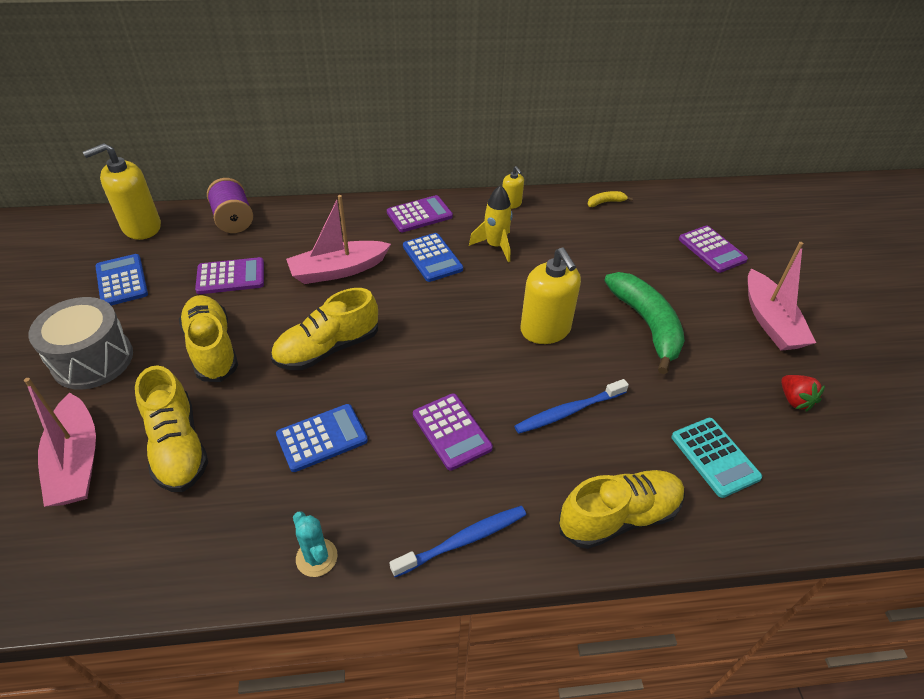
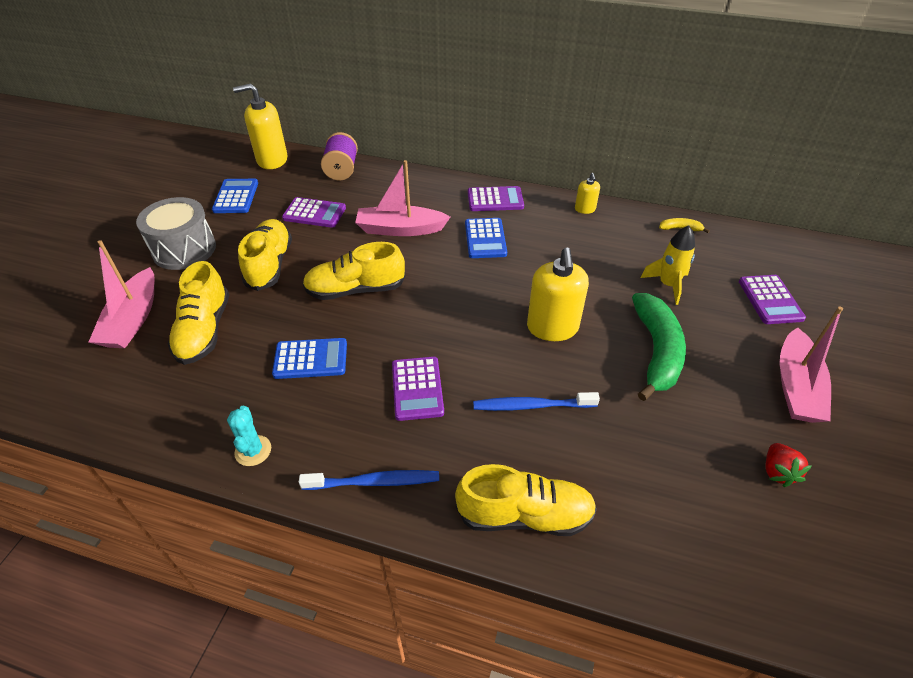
camera: 25 degrees right, 0 degrees up
(495, 246) = (548, 242): yellow rocket -> yellow rocket (668, 285)
(714, 457) = (654, 496): turquoise calculator -> none

